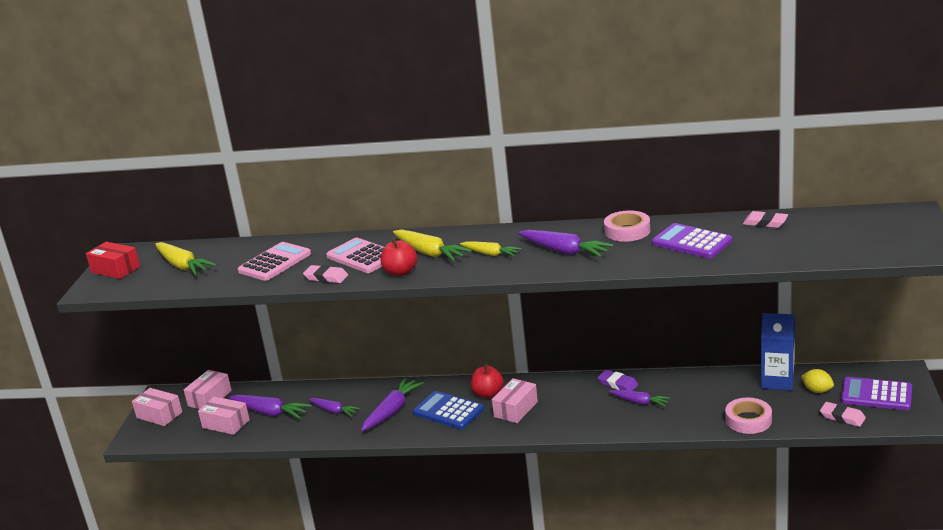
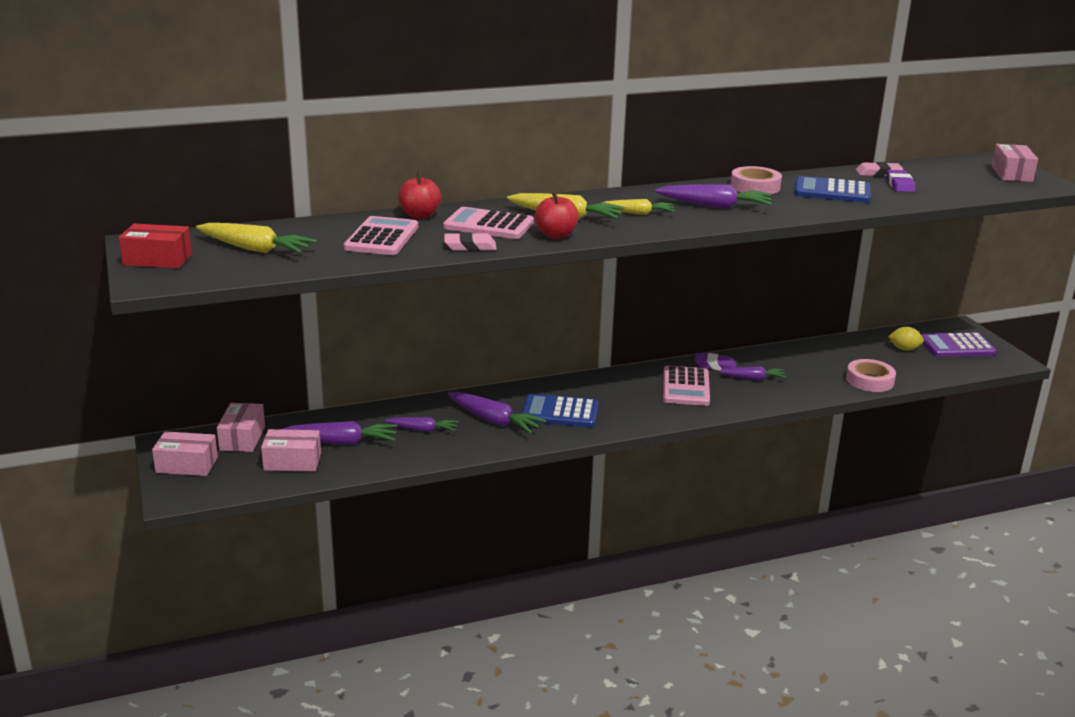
camera: 30 degrees left, 0 degrees up
(392, 411) = (494, 420): purple carrot -> purple carrot turned 120 degrees clockwise
(488, 394) = (587, 390): red apple -> red apple (420, 215)
(516, 409) = (632, 401): pink box -> pink box (1012, 174)
(572, 402) = (686, 387): none -> pink calculator
(691, 242) = (832, 191): purple calculator -> blue calculator
(769, 239) = (900, 185): none -> purple eraser
(777, 381) = (862, 345): blue carton -> none
(842, 417) = (947, 367): pink eraser -> none

